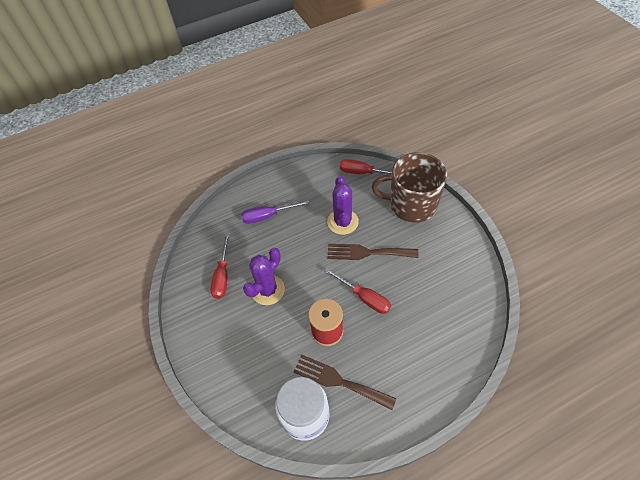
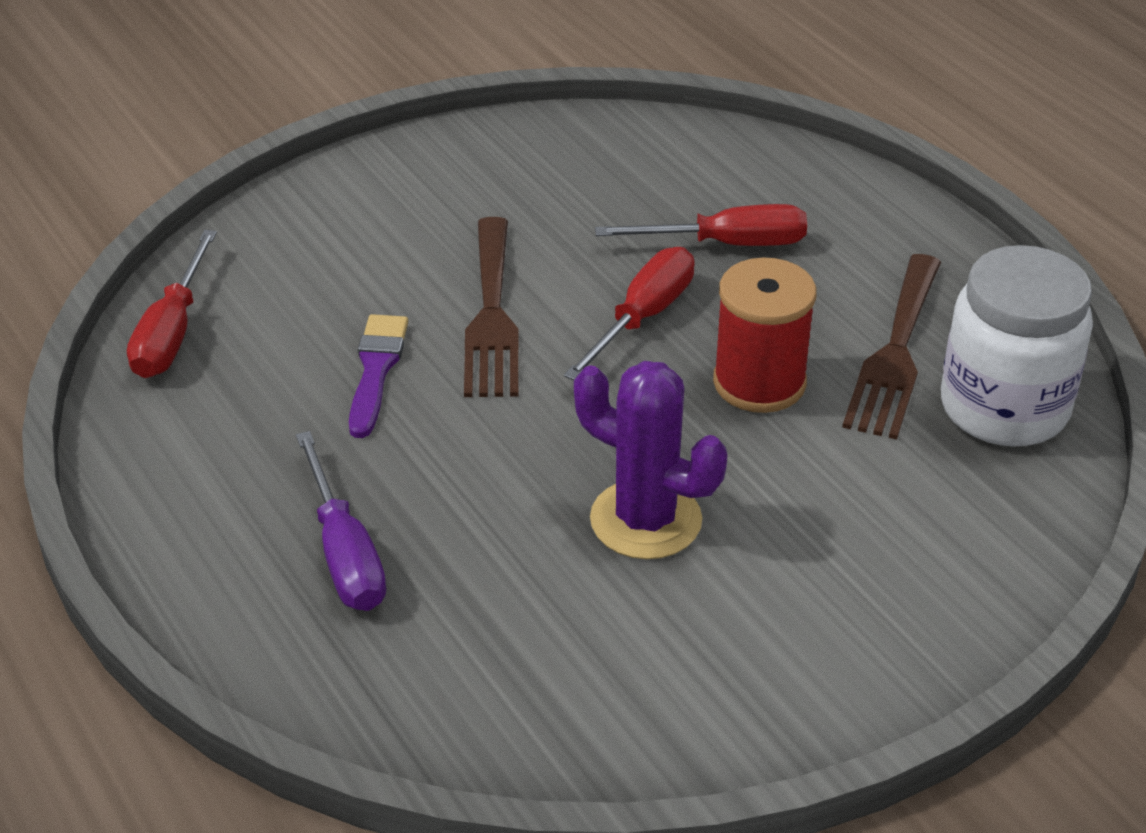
camera: 100 degrees left, 15 degrees down
(222, 275) = (604, 644): red screwdriver -> red screwdriver (726, 244)
(342, 222) = (376, 370): purple cactus -> purple brush
(411, 204) = (315, 235): brown mug -> none

